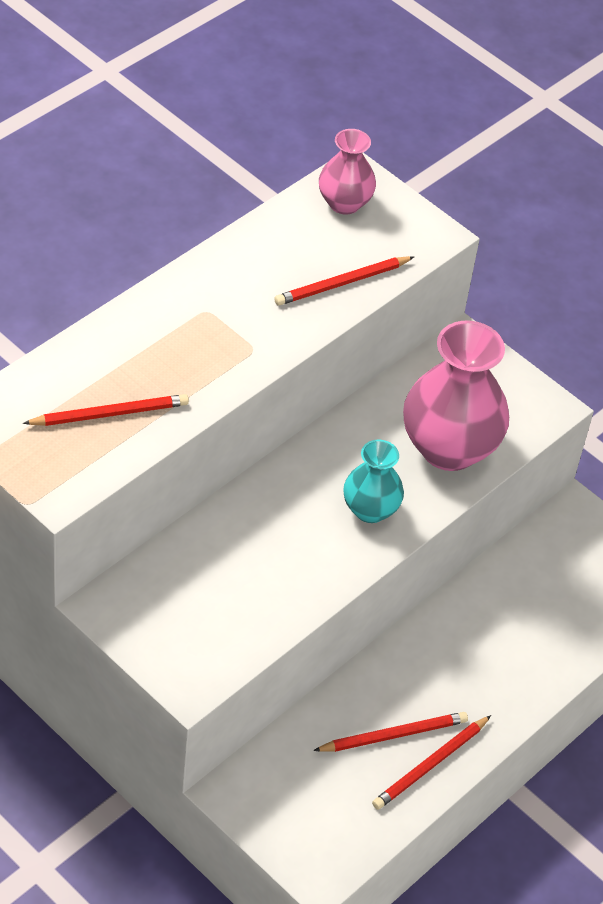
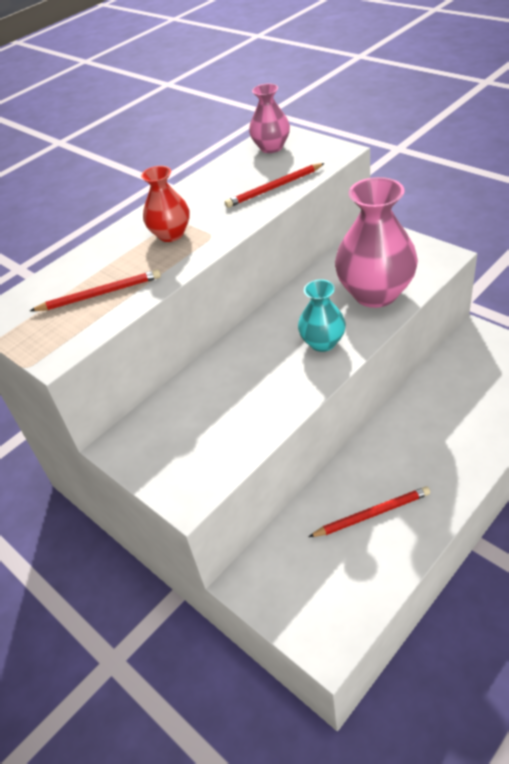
camera: 10 degrees right, 5 degrees down
(200, 334) = (171, 234): none -> red vase
(430, 765) = (407, 534): red pencil -> none

